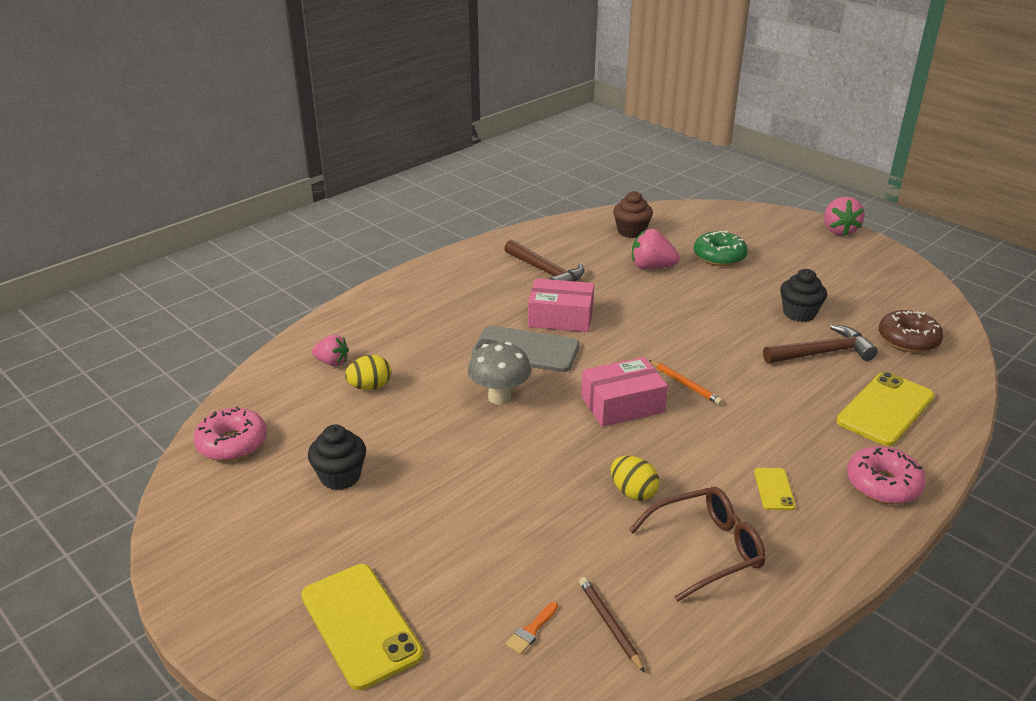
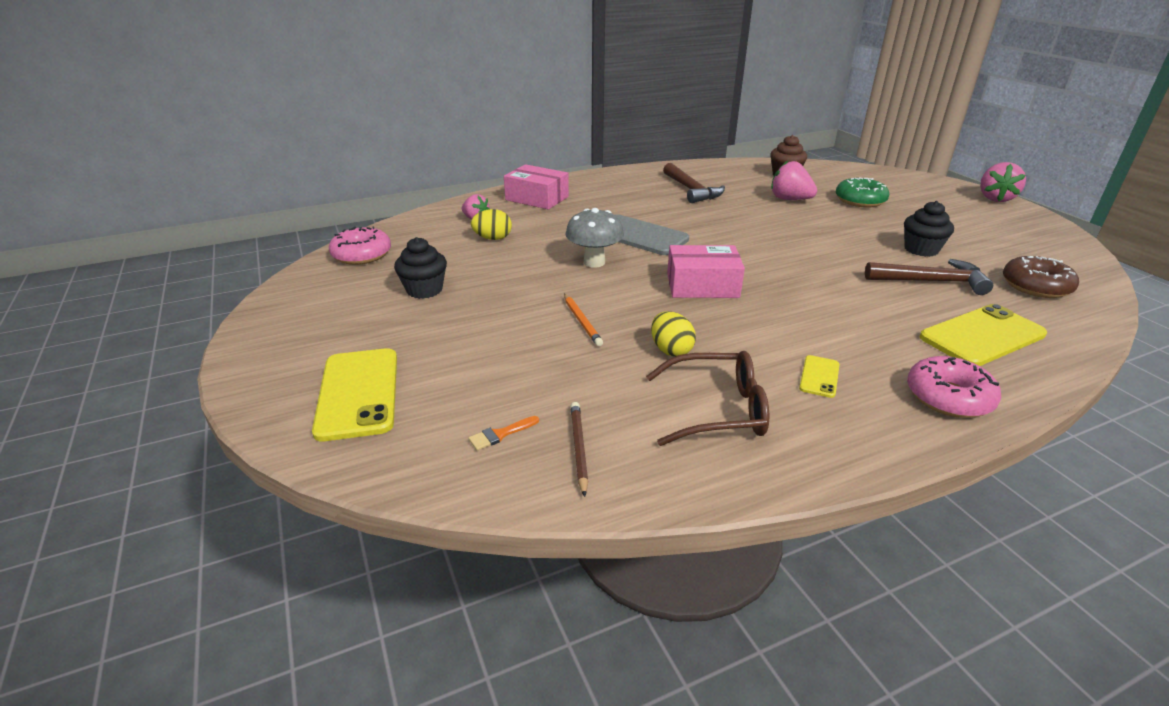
camera: 20 degrees right, 0 degrees up
(561, 317) = (684, 220): pink box -> pink box (537, 198)
(685, 384) = (773, 281): orange pencil -> orange pencil (582, 321)

